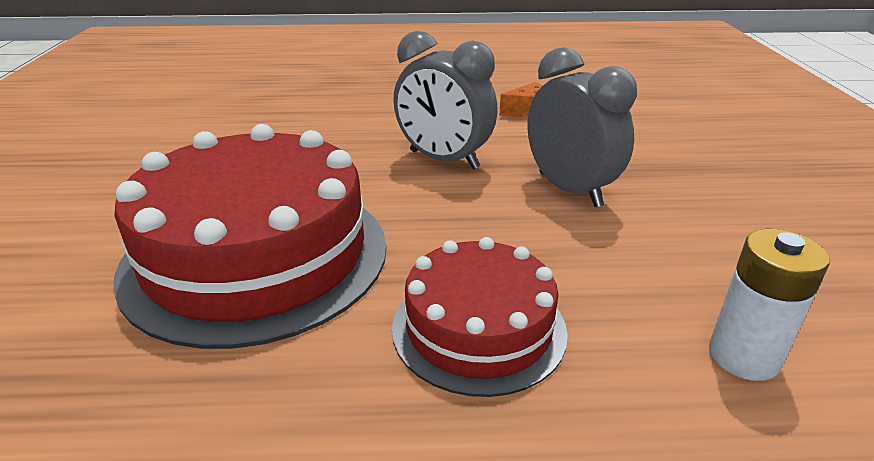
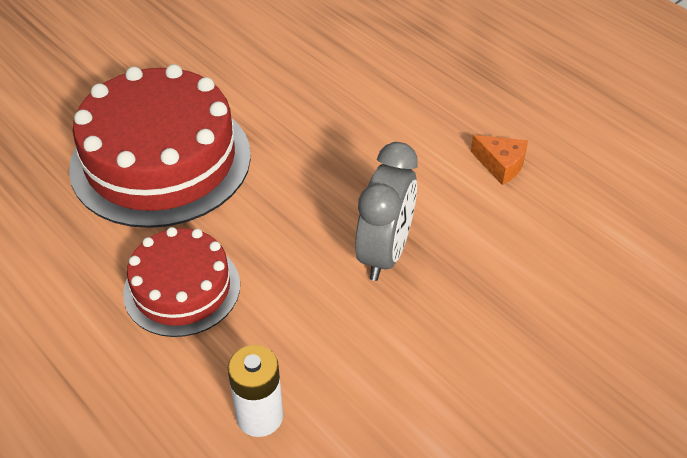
camera: 50 degrees right, 15 degrees up
(443, 160) = (356, 165): grey clock -> none

